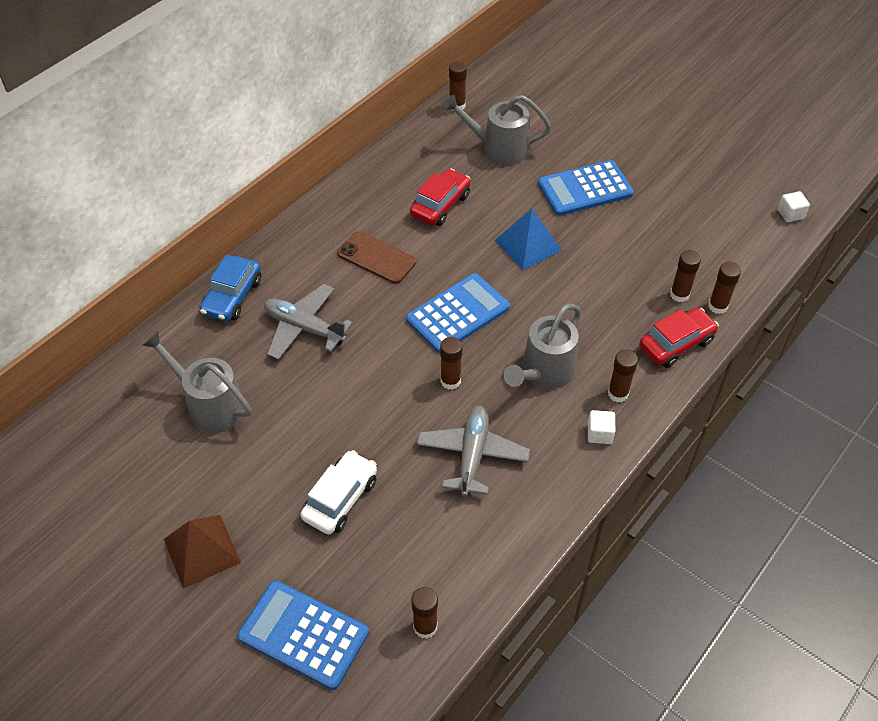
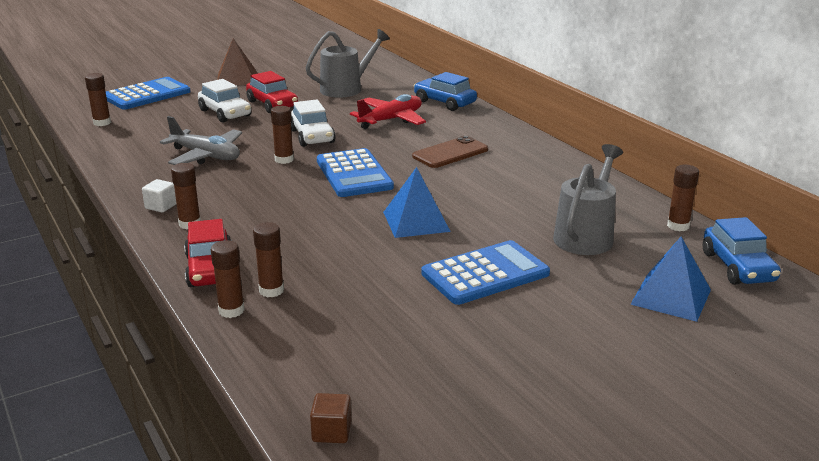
camera: 110 degrees right, 25 degrees down
(304, 328) = (391, 120): grey plane -> red plane
(379, 381) = (312, 136): none -> white car
(440, 205) = (505, 189): red car -> red car (272, 104)
(504, 77) = (738, 267): none -> blue car
(544, 372) = (251, 197): grey watering can -> none
(560, 102) = (671, 296): none -> blue pyramid
(585, 189) = (485, 274): blue calculator -> blue calculator turned 60 degrees clockwise
(790, 214) = (331, 432): white cube -> brown cube

